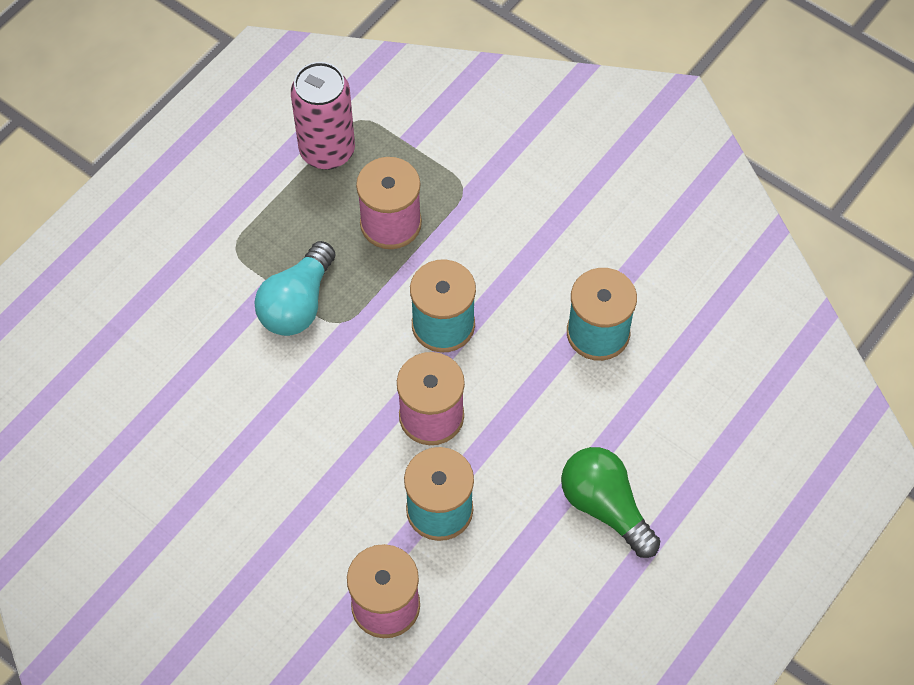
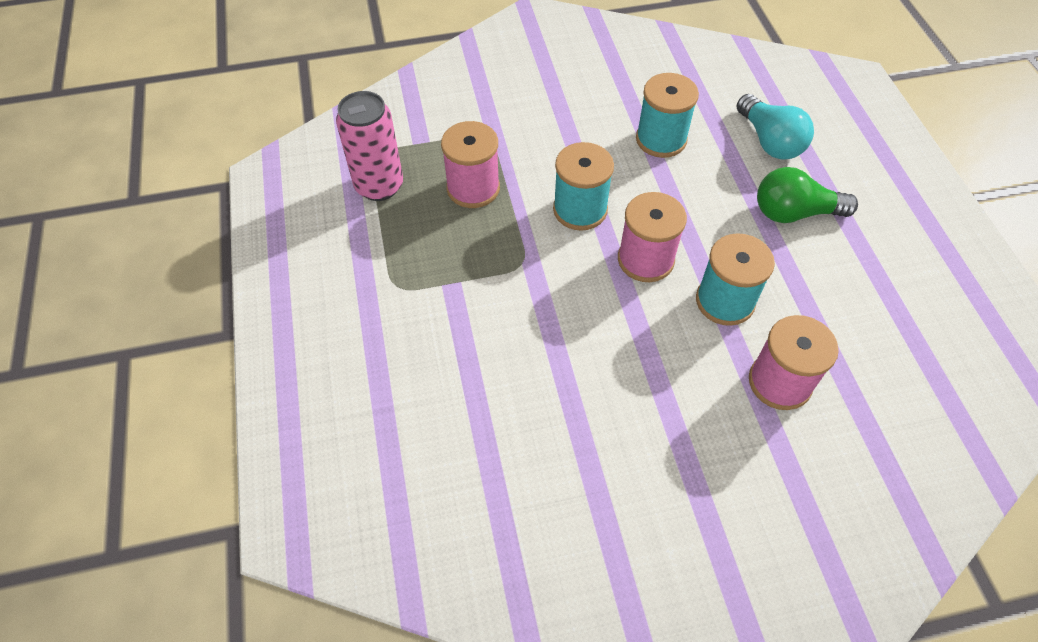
camera: 50 degrees left, 5 degrees down
(297, 303) = (481, 278): turquoise light bulb -> turquoise light bulb (769, 141)

